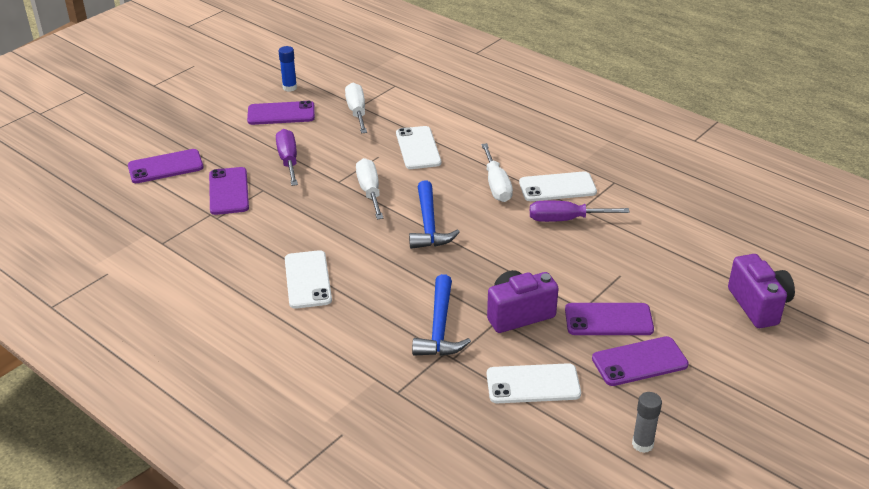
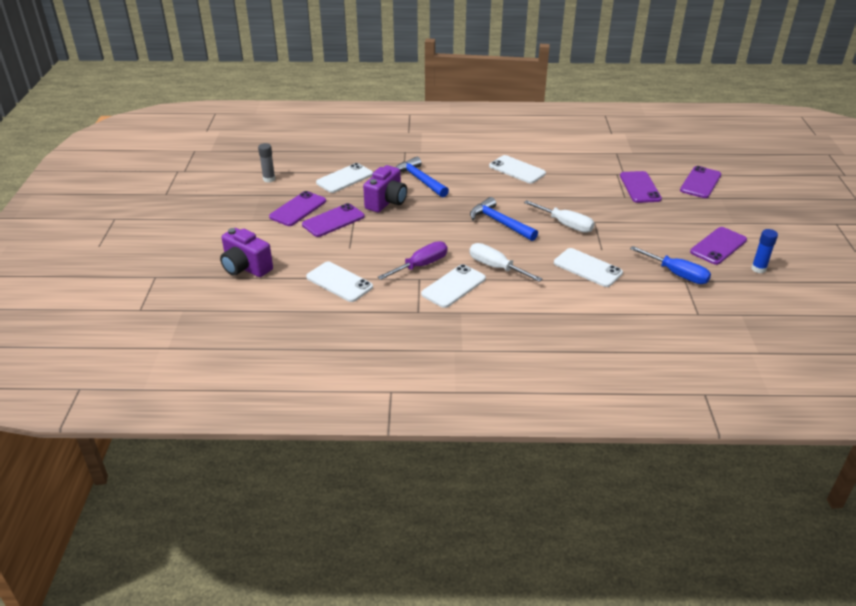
camera: 140 degrees right, 0 degrees up
(229, 191) = (640, 187): purple phone -> purple phone turned 45 degrees clockwise
(288, 160) = (647, 219): purple screwdriver -> none
(357, 112) = (677, 274): white screwdriver -> blue screwdriver
(665, 241) = (339, 282): none -> white phone

